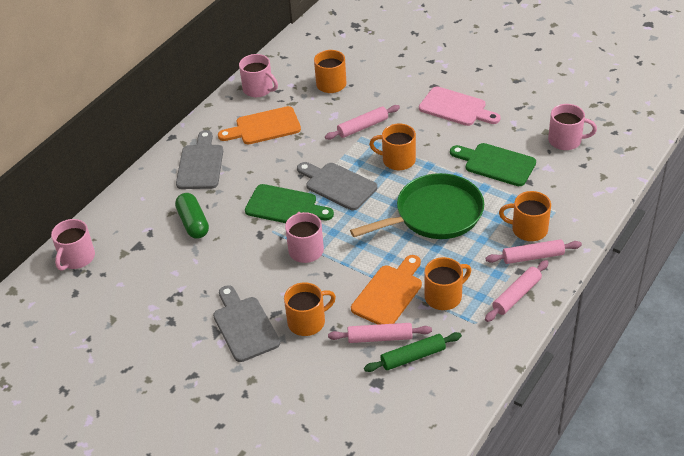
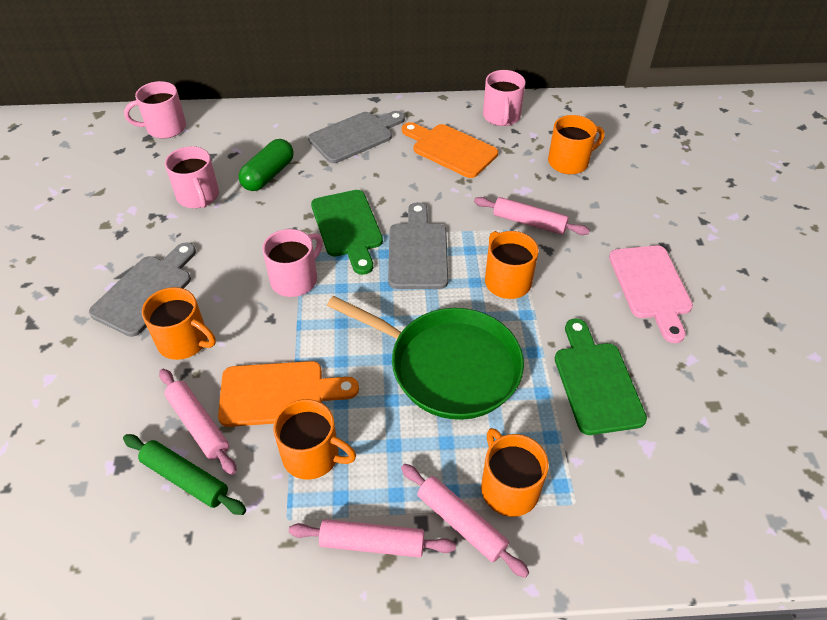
camera: 50 degrees right, 5 degrees up
(565, 140) = (721, 439): pink mug -> pink mug (198, 196)

